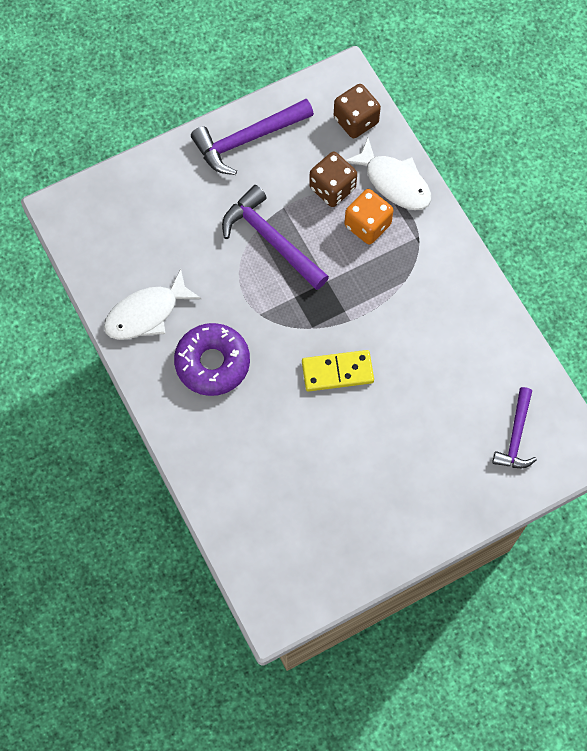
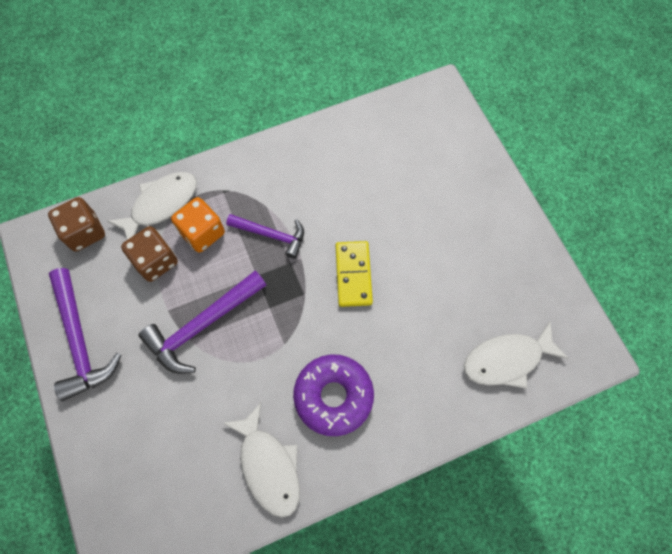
camera: 85 degrees left, 0 degrees up
(261, 524) = (507, 360): none -> white fish
(516, 436) = (424, 135): purple hammer -> purple hammer (271, 235)

